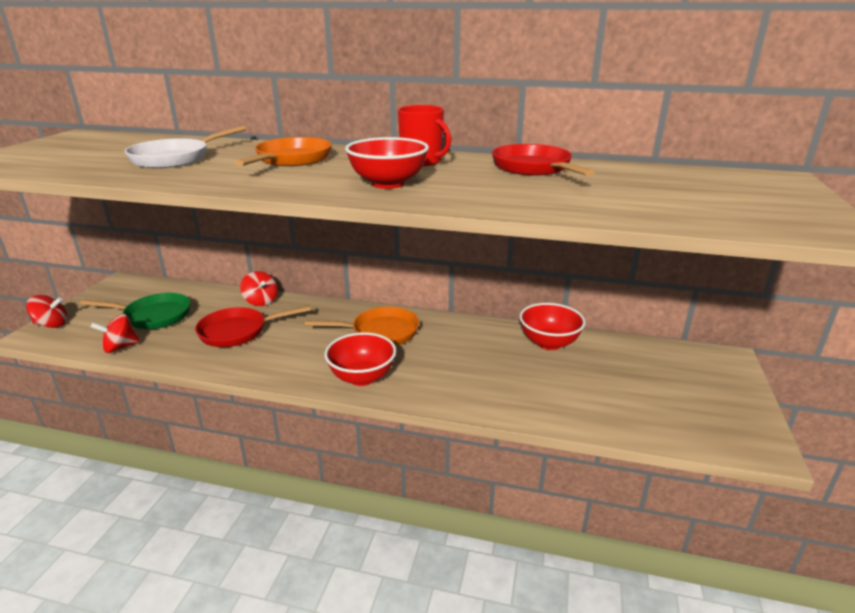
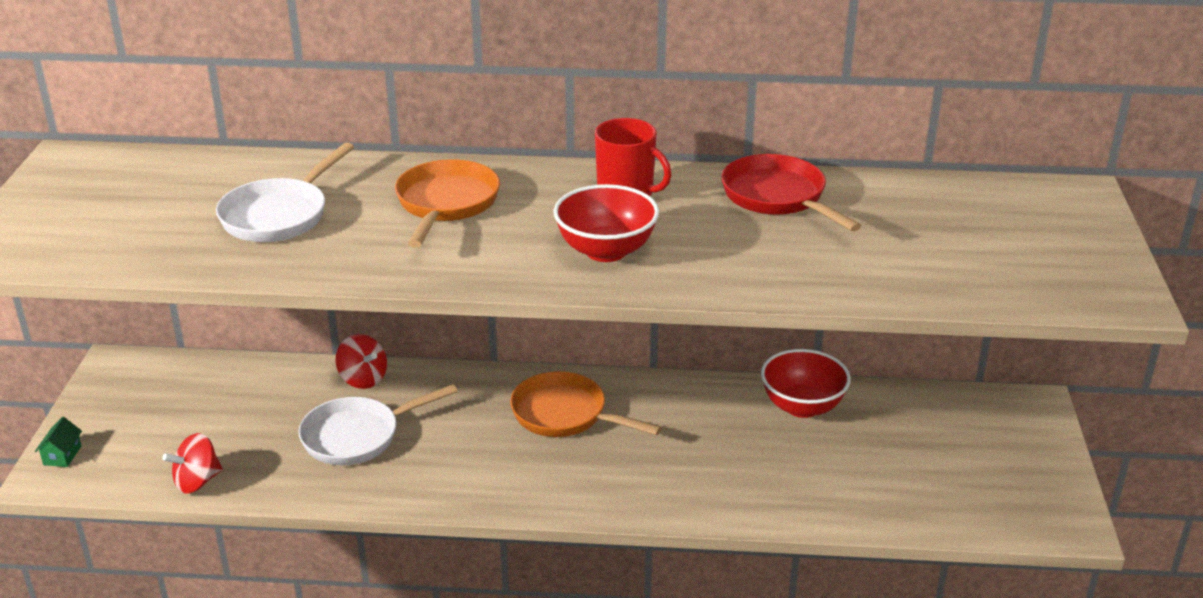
camera: 10 degrees left, 5 degrees up
(51, 325) = (62, 455): red spinning top -> green house
(154, 316) = (212, 423): green pan -> none
(238, 332) = (357, 436): red pan -> white pan
(362, 377) = (567, 489): red bowl -> none
(380, 332) = (565, 415): orange pan -> orange pan turned 135 degrees counterclockwise

